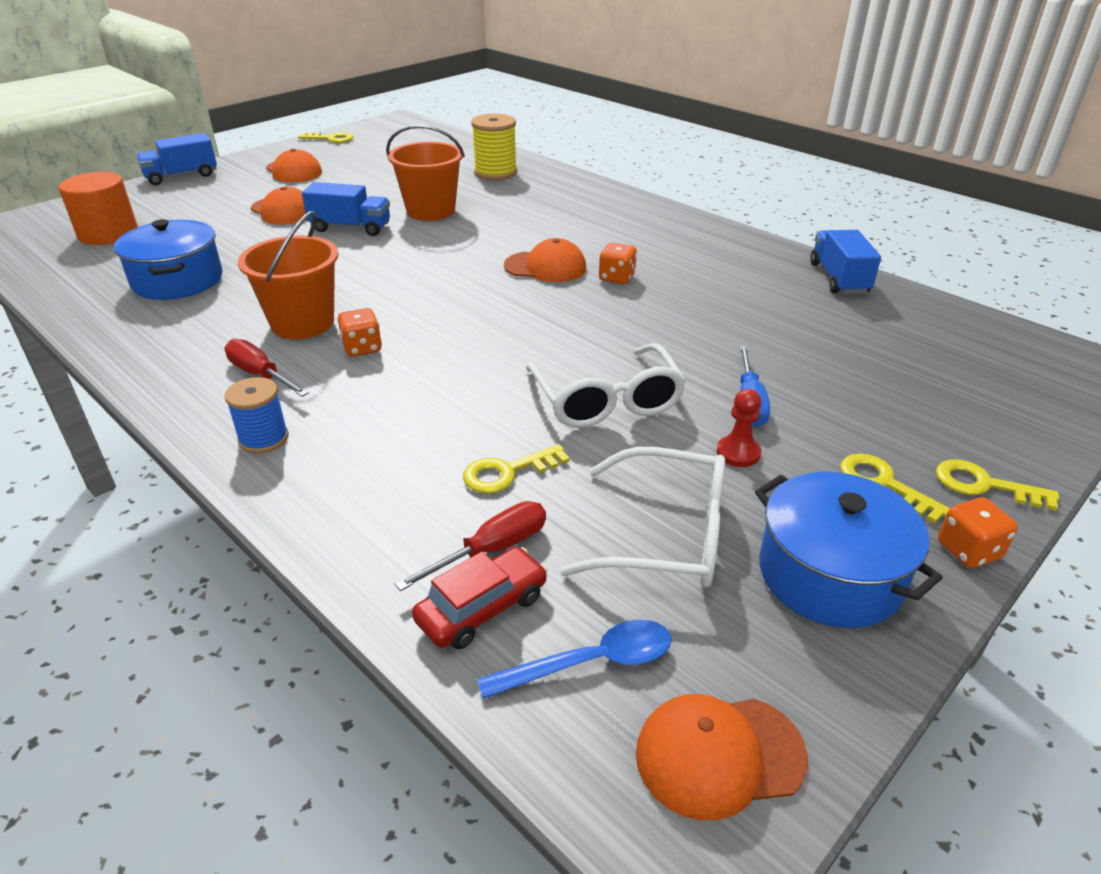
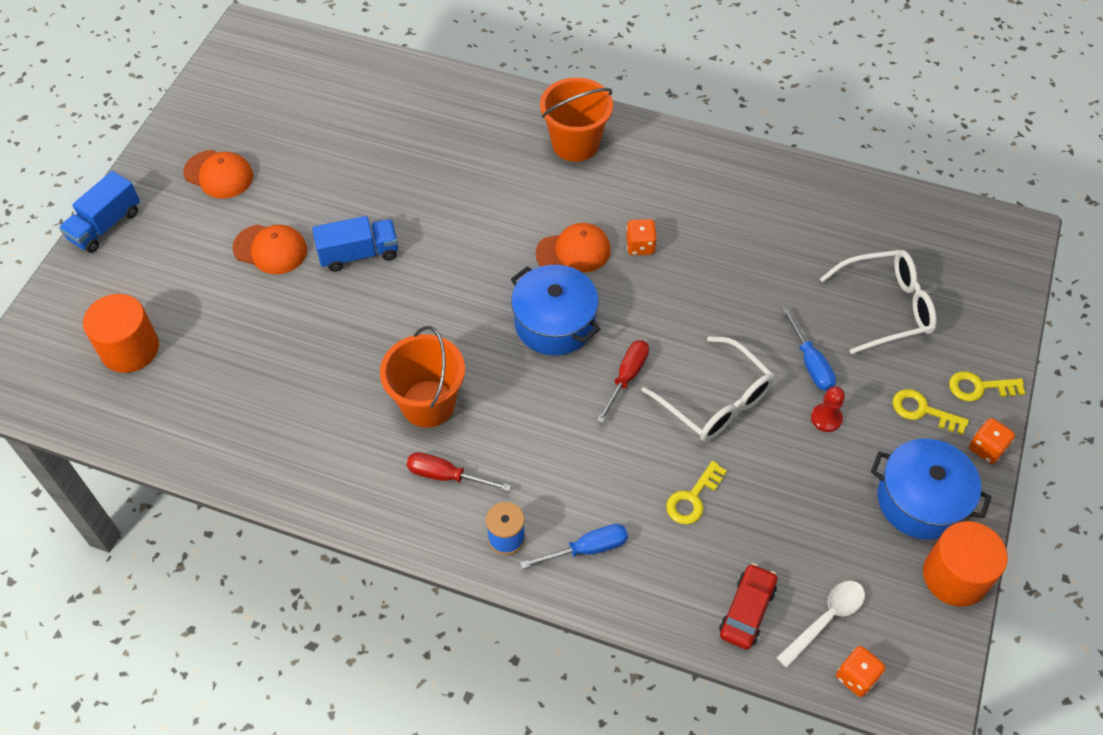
camera: 25 degrees left, 20 degrees up
(177, 280) = (268, 391): blue pot -> blue pot (554, 323)
(330, 139) = (204, 96): yellow key -> none
(339, 476) = (587, 549): none -> blue screwdriver
(362, 348) = (500, 414): orange dice -> orange dice (856, 677)
(431, 211) = (413, 199): orange bucket -> orange bucket (575, 144)
(492, 550) = (724, 566): red screwdriver -> red screwdriver (626, 377)
(495, 173) = (428, 109): yellow spool -> none
(590, 663) = (826, 619): blue spoon -> white spoon
(667, 535) = (819, 509): white glasses -> white glasses (886, 307)
(719, 755) = (915, 644): orange cap -> none
(839, 278) = (810, 183): blue truck -> none
(841, 686) = (955, 576): none -> orange cylinder

